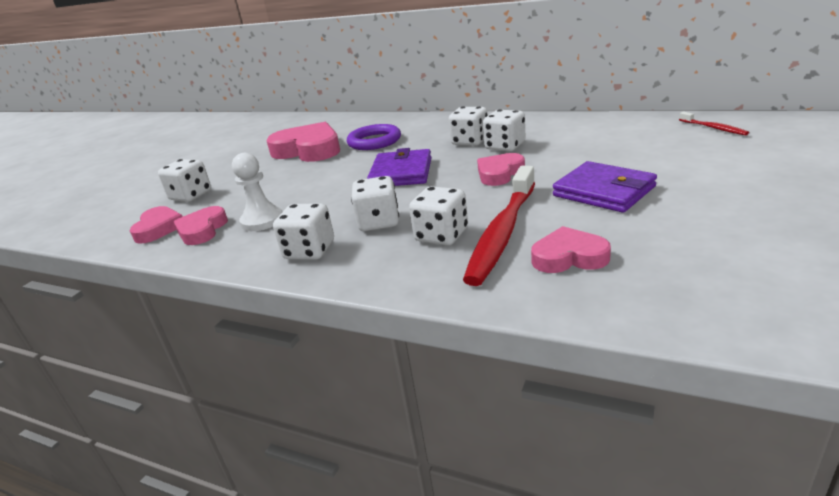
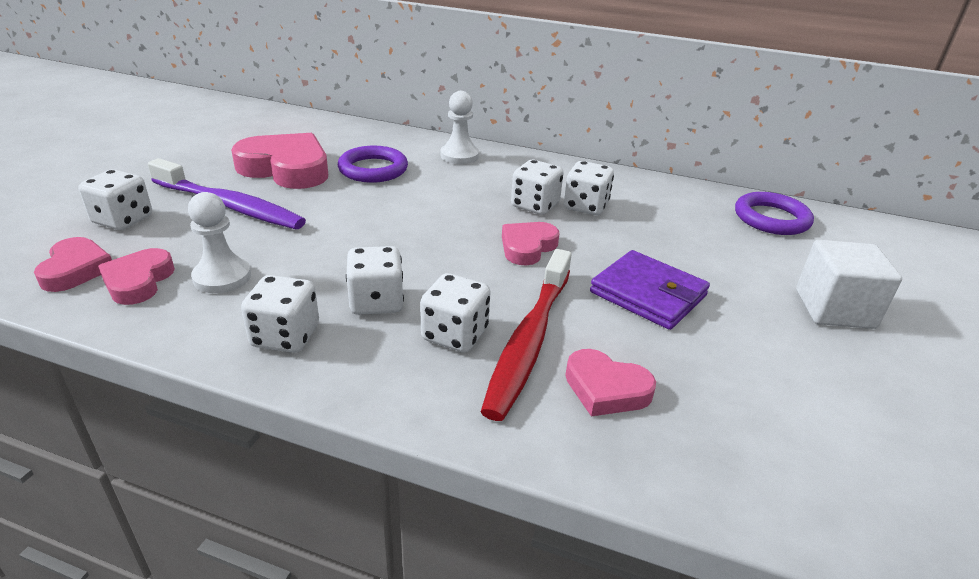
camera: 10 degrees left, 5 degrees up
(267, 177) = (230, 206): none -> purple toothbrush
(401, 173) = (407, 226): purple wallet -> none
(442, 124) = (459, 156): none -> white pawn
(470, 141) = (493, 190): white dice -> white dice (585, 206)
(569, 257) = (606, 389): pink heart -> pink heart turned 150 degrees counterclockwise
(713, 128) = (771, 218): red toothbrush -> purple ring
(775, 182) = (834, 309): none -> white cube

